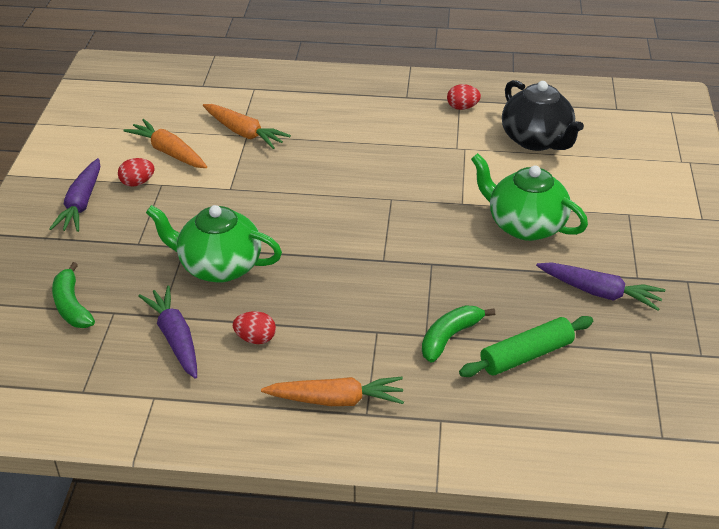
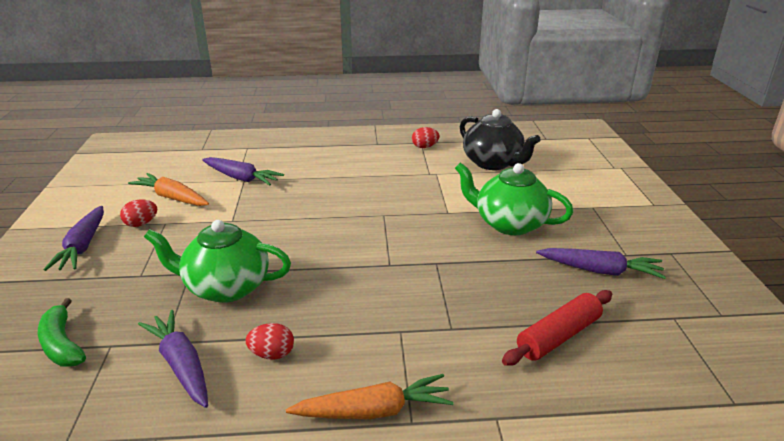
camera: 10 degrees left, 10 degrees down
(244, 133) = (241, 178): orange carrot -> purple carrot
(449, 337) = (476, 328): green banana -> none
(526, 355) = (558, 336): green rolling pin -> red rolling pin

